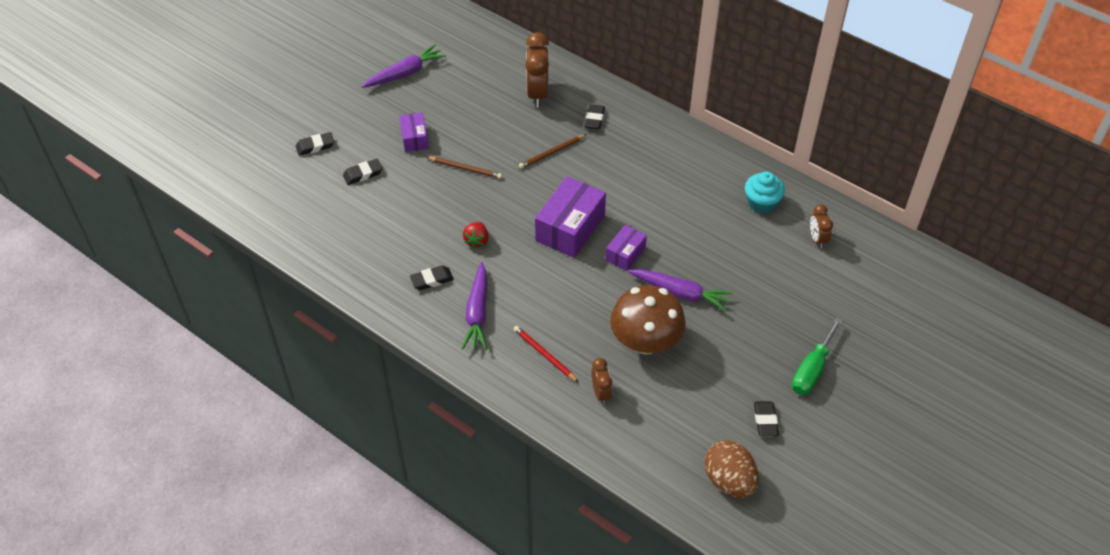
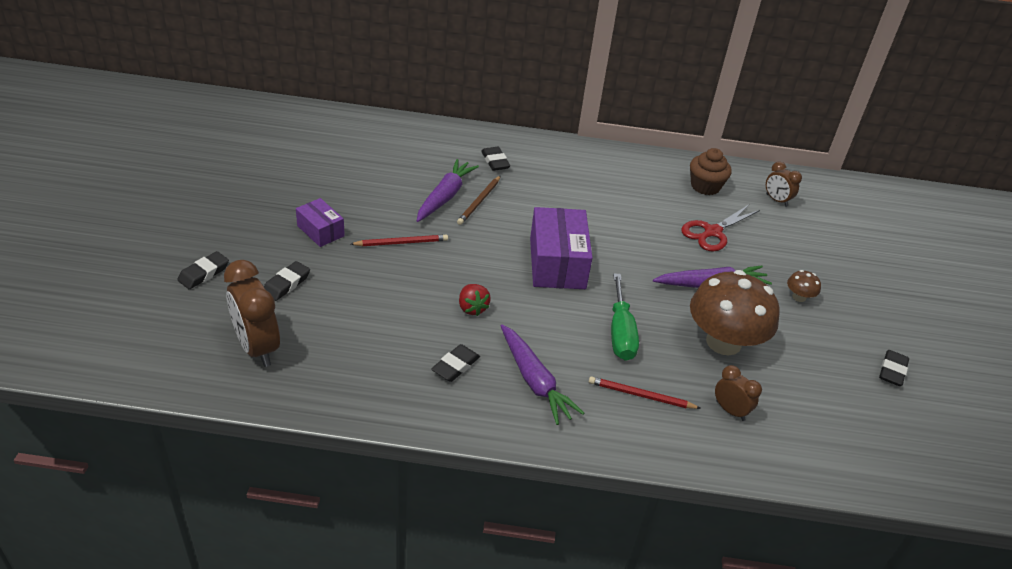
camera: 35 degrees left, 10 degrees down
(405, 73) = (261, 173): purple carrot -> purple carrot (445, 196)
(465, 168) = (401, 243): brown pencil -> red pencil
(537, 94) = (420, 155): brown clock -> brown clock (257, 347)
(625, 254) = (630, 268): purple box -> none
(726, 248) = (712, 232): none -> red scissors
(729, 481) = (921, 443): brown egg -> none
(747, 331) = (799, 297): none -> brown mushroom
(761, 203) = (705, 186): turquoise cupcake -> brown cupcake
(765, 420) = (892, 371): black eraser -> black eraser turned 60 degrees clockwise
(812, 370) = (881, 309): green screwdriver -> green screwdriver (620, 333)

